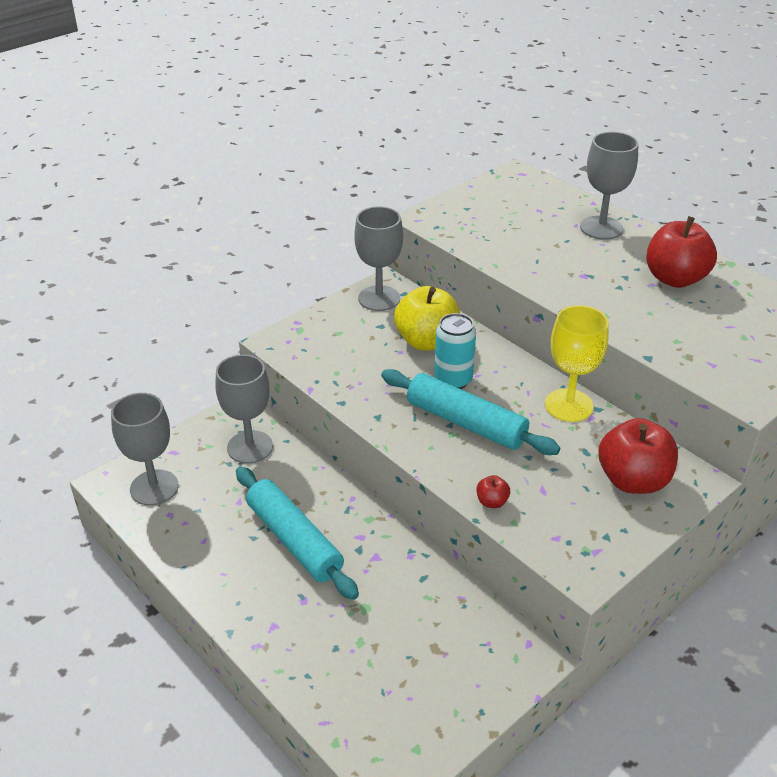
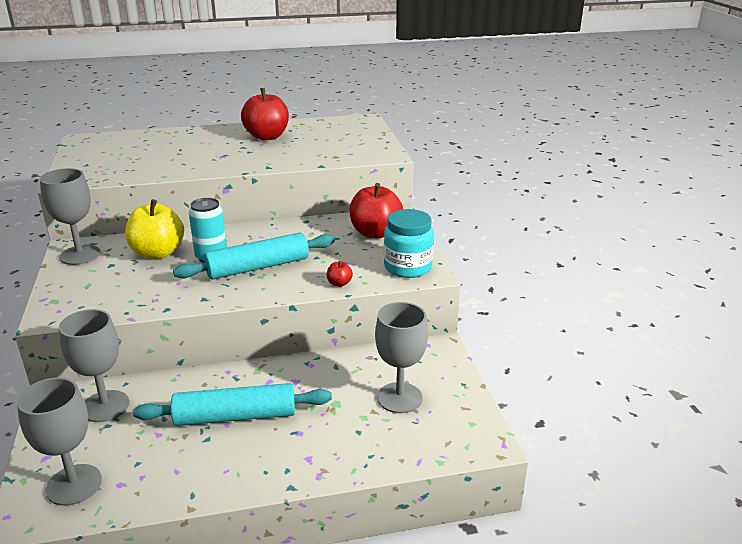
camera: 60 degrees left, 10 degrees down
(569, 405) = (291, 228): yellow goblet -> none
(581, 546) = (407, 267): none -> turquoise jar
(601, 228) = (187, 137): grey goblet -> grey goblet (399, 398)

